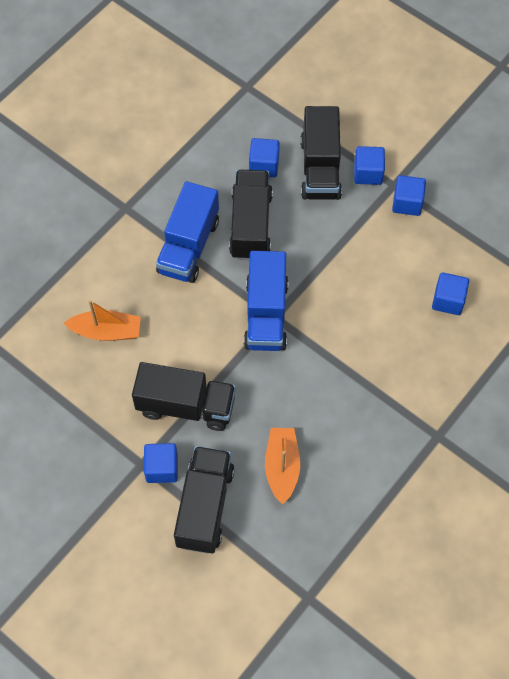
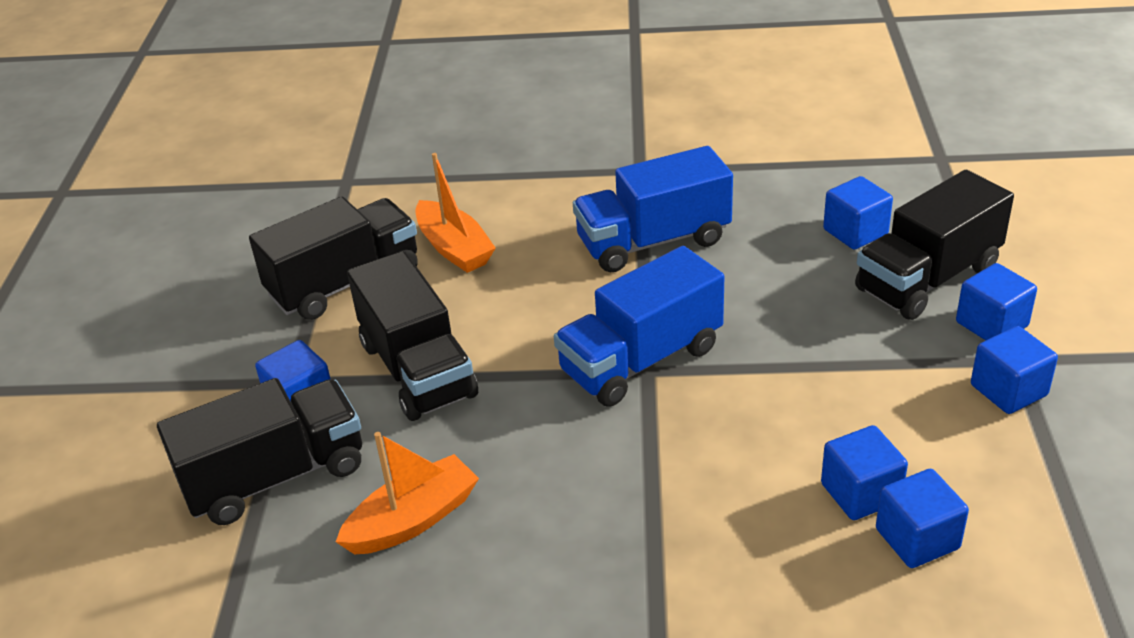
camera: 55 degrees right, 25 degrees down
(251, 225) = (754, 271): black truck -> black truck (345, 283)
(411, 299) = (860, 493): none -> blue cube

